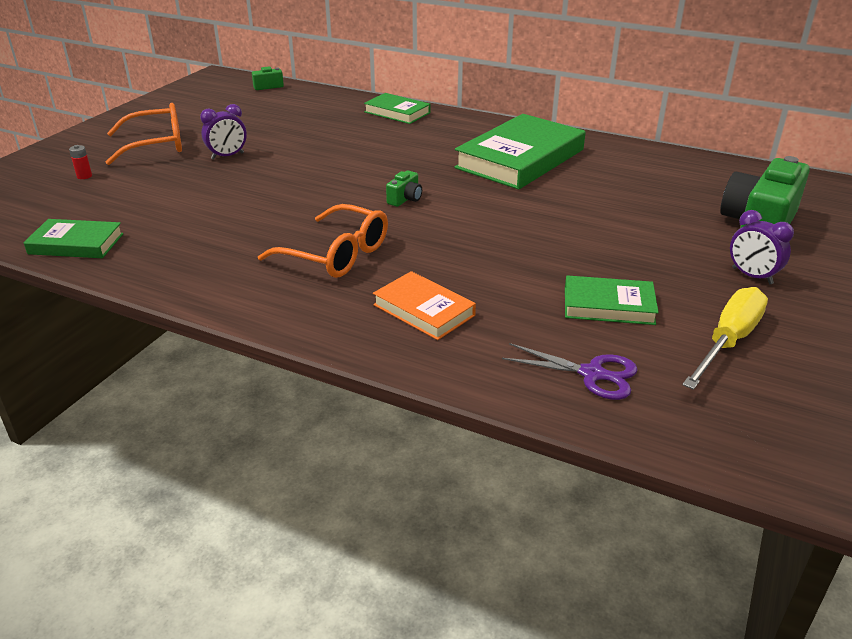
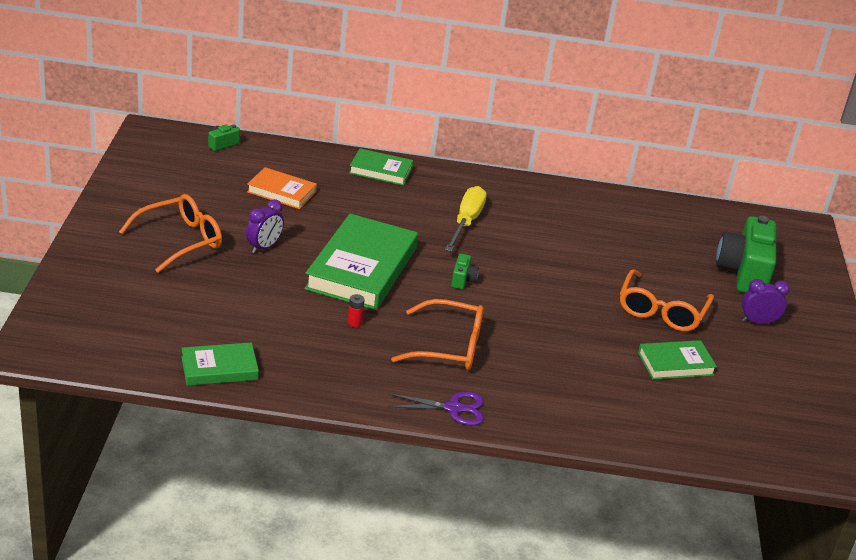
camera: 25 degrees left, 0 degrees up
(84, 176) = (147, 290): red battery -> red battery (354, 322)
(424, 310) = (551, 389): orange book -> orange book (281, 192)
(520, 159) = (528, 220): green book -> green book (362, 268)
(592, 374) = (693, 422): purple scissors -> purple scissors (453, 408)
(624, 251) = (661, 311): none -> orange glasses
(728, 341) = (765, 381): yellow screwdriver -> yellow screwdriver (466, 222)
(752, 276) = (758, 322): purple clock -> purple clock turned 150 degrees clockwise

